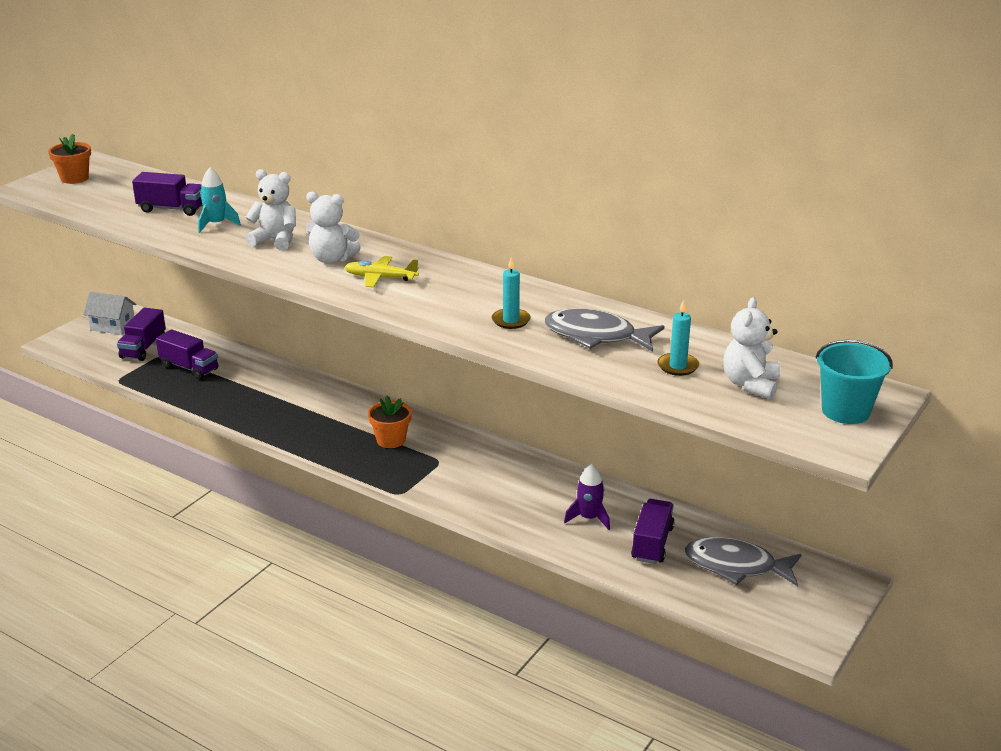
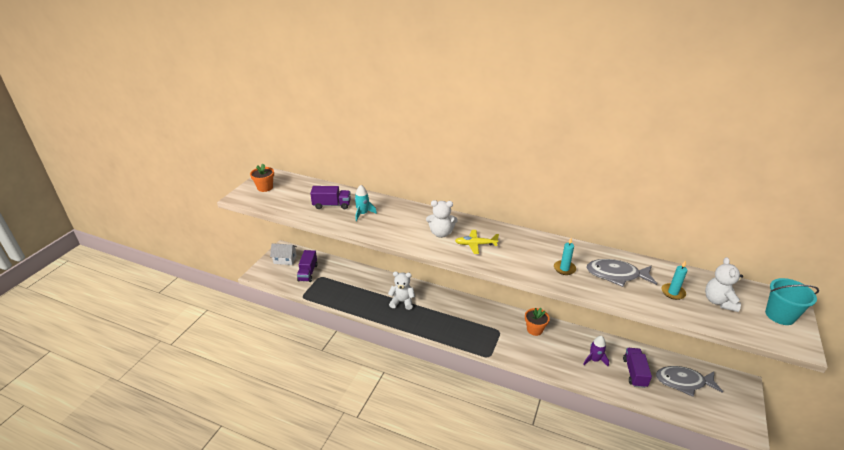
camera: 10 degrees left, 5 degrees up
(189, 368) = (338, 283): purple truck -> none
(275, 241) = (402, 223): white teddy bear -> white teddy bear (402, 302)
(391, 440) = (468, 320): orange flower pot -> orange flower pot (534, 329)

